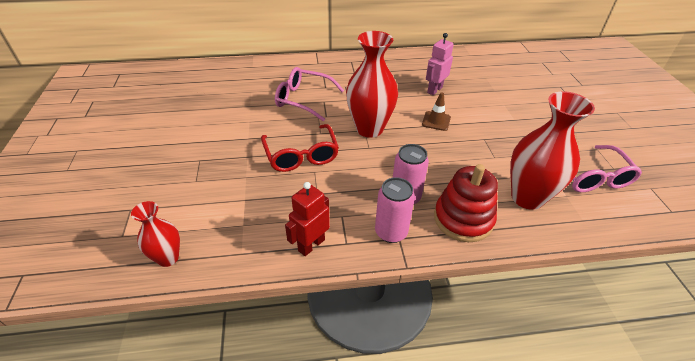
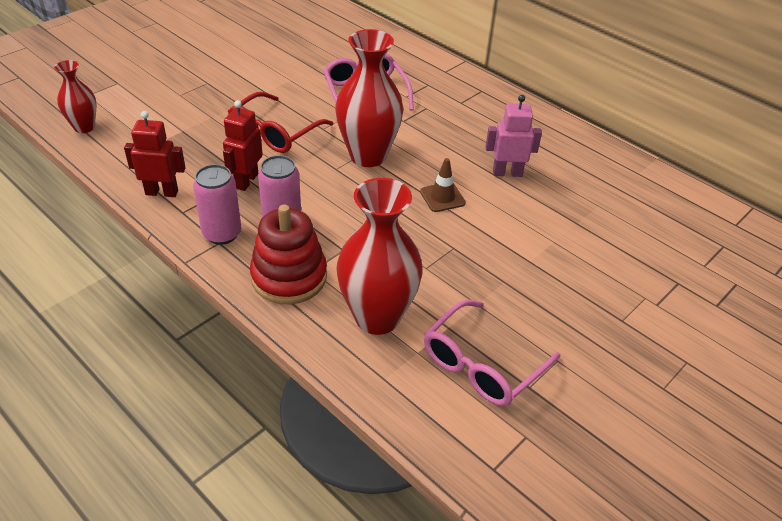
camera: 50 degrees right, 0 degrees up
(342, 193) = (246, 181): none -> red robot

